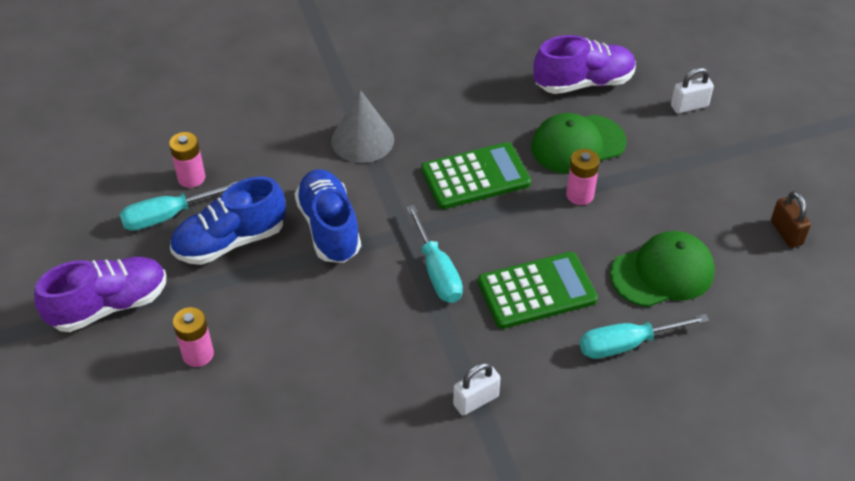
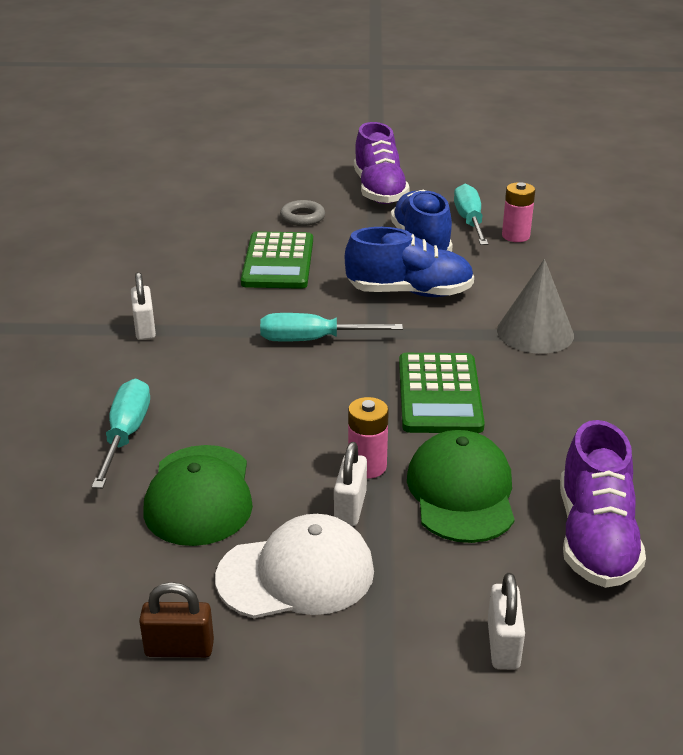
camera: 110 degrees right, 15 degrees down
(198, 354) = (302, 217): pink battery -> grey ring
(536, 291) = (242, 394): green calculator -> green calculator (278, 262)
(625, 192) = (350, 507): none -> white padlock
(697, 200) = (296, 574): none -> white cap

